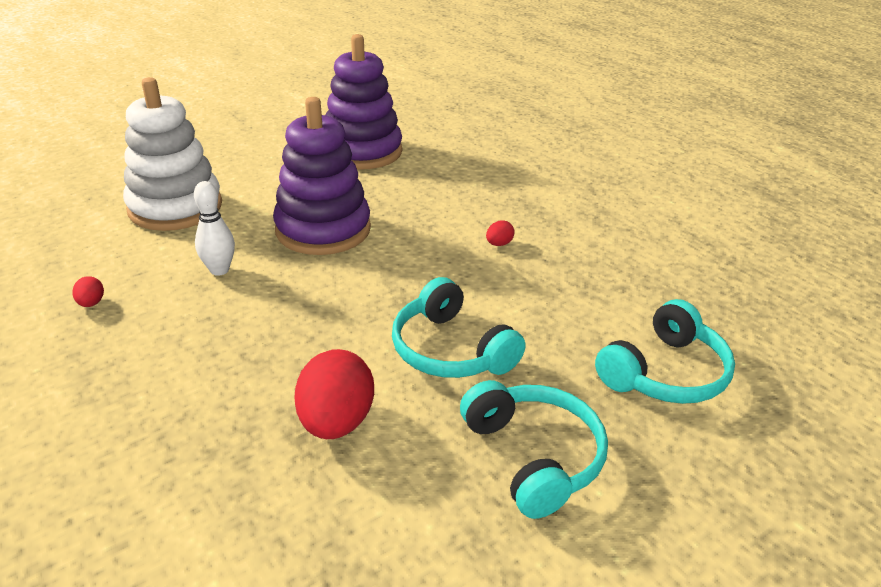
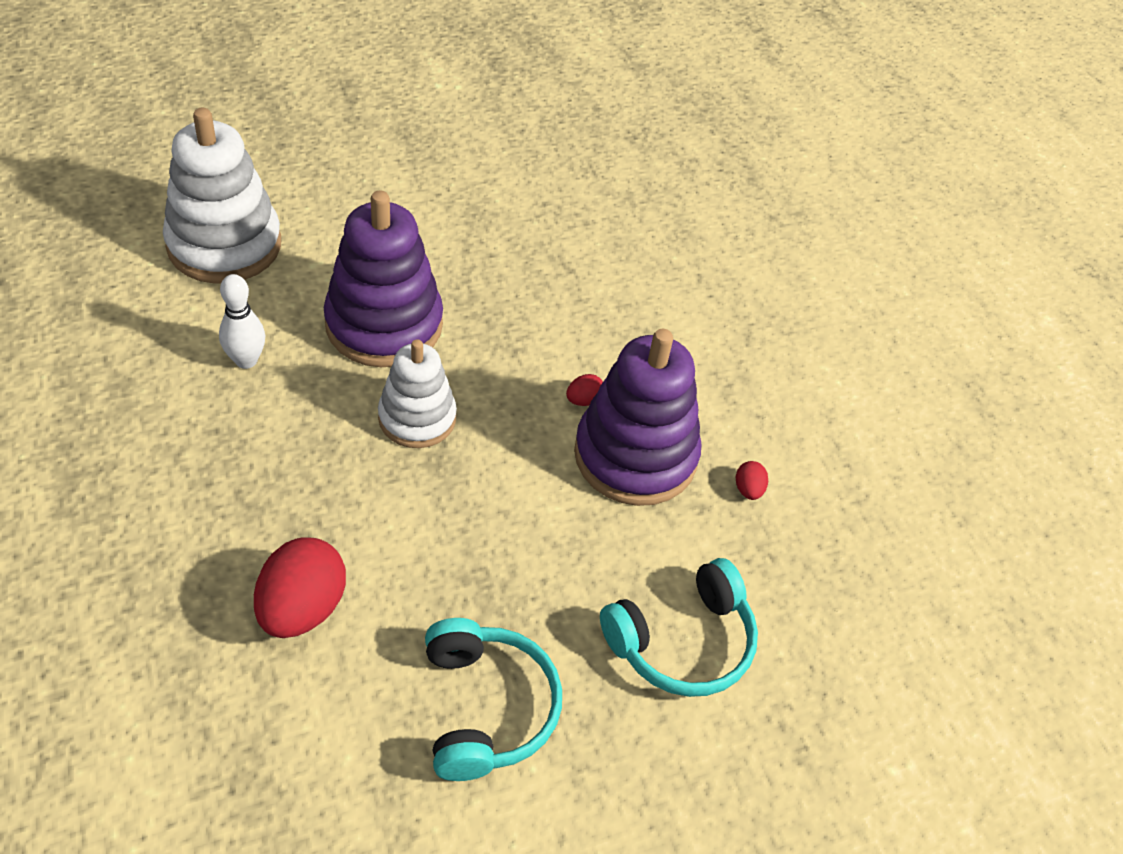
camera: 10 degrees right, 15 degrees up
(91, 303) = (96, 376): red egg -> red egg (748, 490)
(362, 152) = (480, 197): purple stacking toy -> purple stacking toy (635, 456)
(376, 278) = (417, 418): none -> white stacking toy
(451, 350) = (459, 545): turquoise headphones -> none

